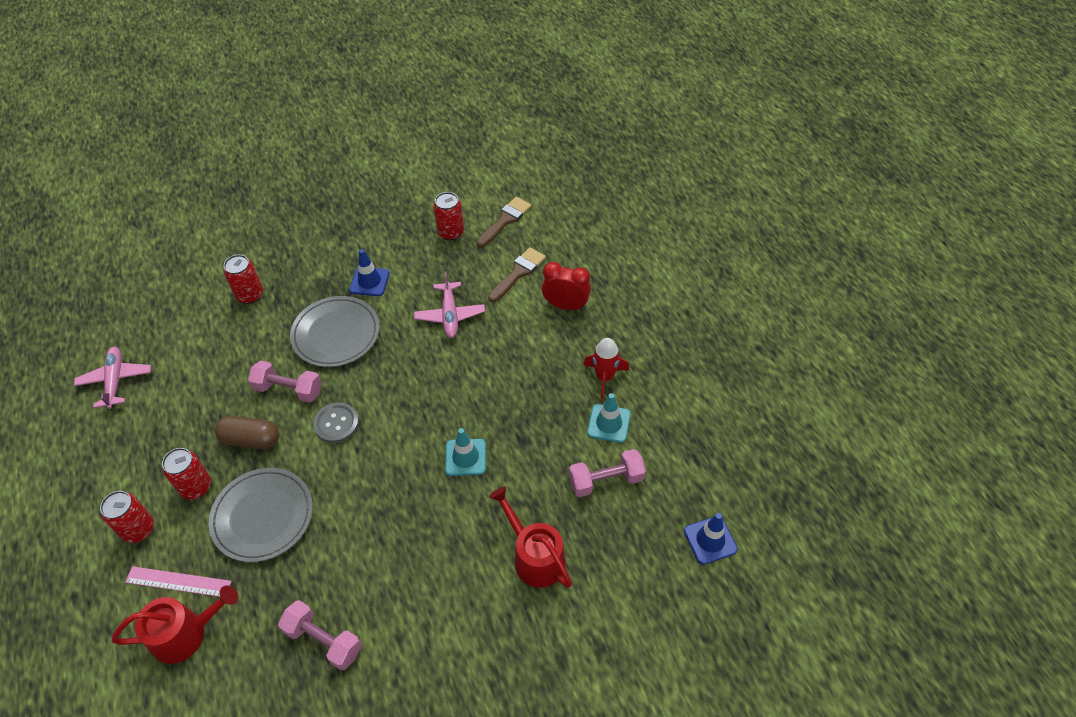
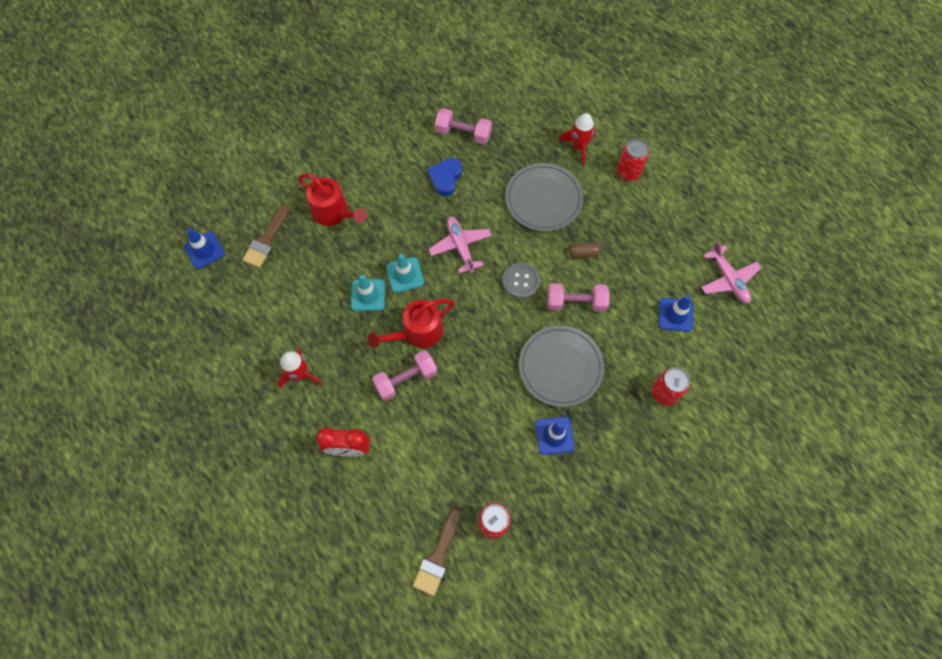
camera: 165 degrees right, 15 degrees up
(178, 582) = (578, 146): pink ruler -> red rocket
(185, 634) = (555, 119): red watering can -> red watering can (418, 332)
(194, 358) = (675, 315): none -> blue traffic cone
(196, 487) = (605, 209): red can -> none
(251, 439) = (584, 253): brown capsule -> brown capsule, size x0.60
(374, 574) = (445, 178): none -> blue heart
(450, 315) = (460, 412): pink plane -> pink plane (460, 246)
(518, 273) = (405, 481): brown brush -> brown brush (266, 240)
(606, 480) = (288, 279): pink dumbbell -> pink dumbbell (406, 379)
(609, 423) = (291, 329): turquoise traffic cone -> turquoise traffic cone (368, 295)

